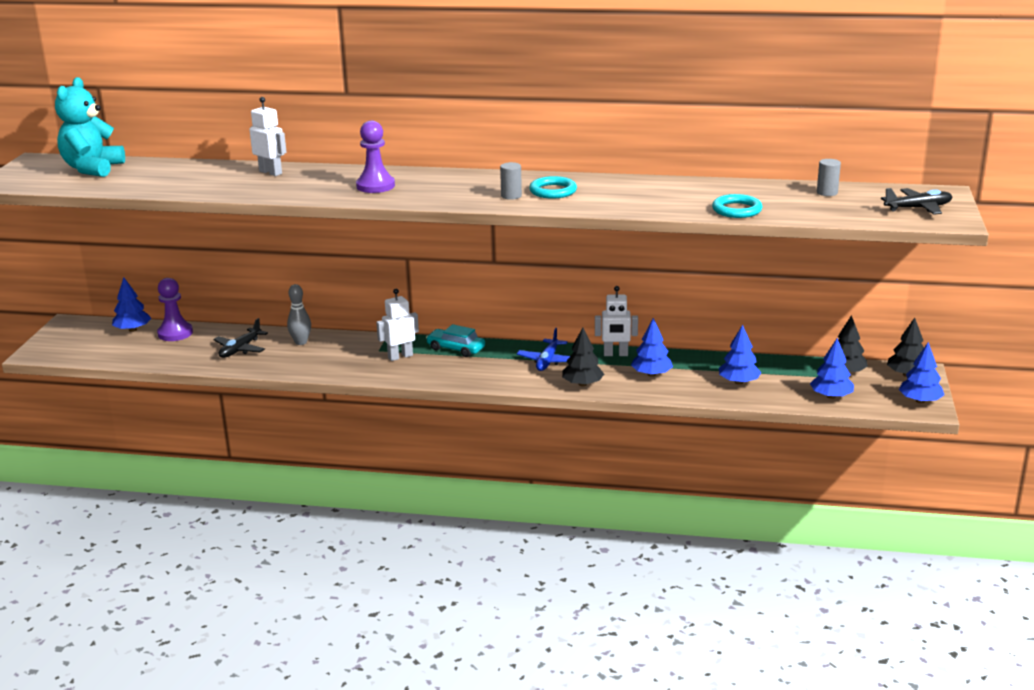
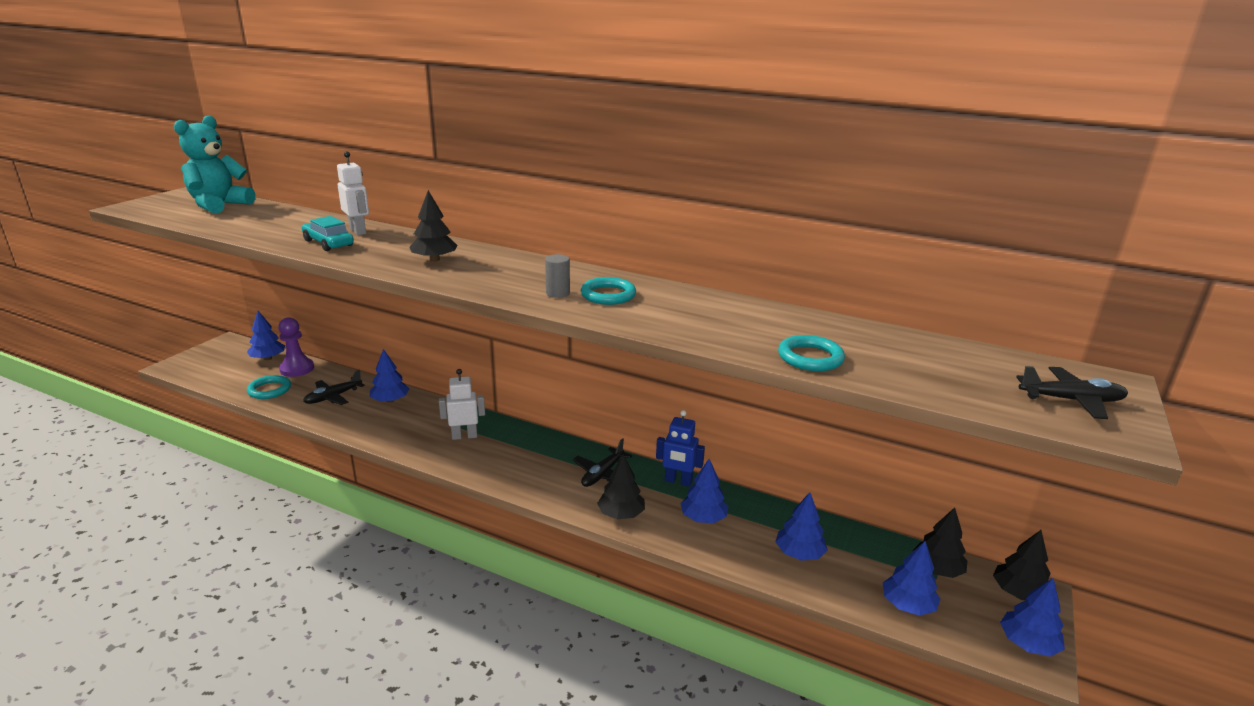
camera: 15 degrees right, 0 degrees up
(167, 355) = (269, 390): none -> turquoise ring
(301, 342) = (390, 400): grey bowling pin -> blue tree
(375, 186) = (434, 260): purple pawn -> black tree
(456, 349) = (522, 438): turquoise car -> turquoise car (328, 243)
(547, 361) = (602, 474): blue plane -> black plane
(615, 354) = (678, 481): white robot -> blue robot
(827, 192) = (944, 353): grey cylinder -> none

